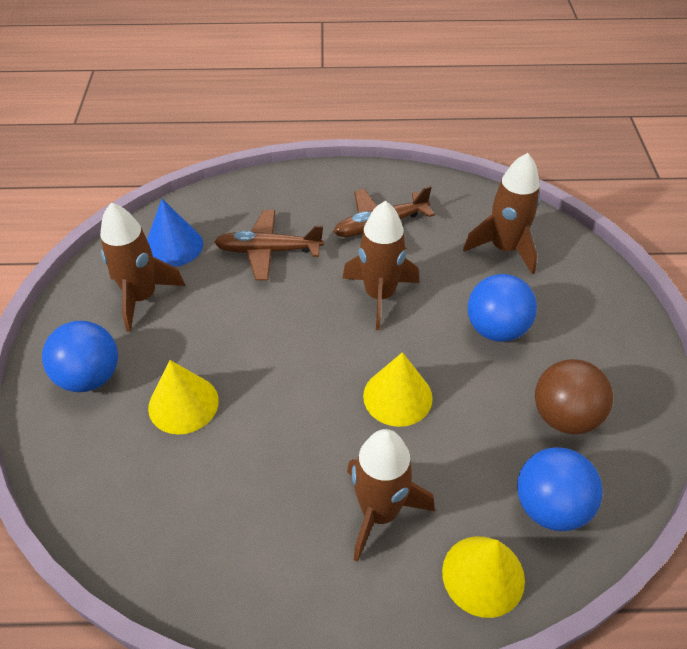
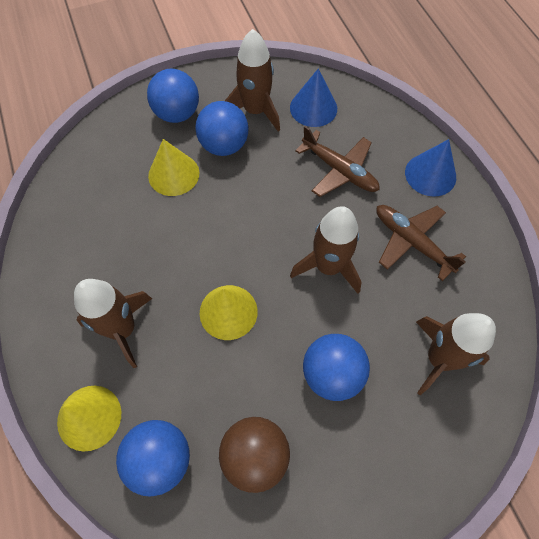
camera: 70 degrees right, 15 degrees up
(172, 341) = (224, 145): none -> blue ball
(269, 251) = (339, 170): brown plane -> brown plane turned 150 degrees clockwise
(313, 188) = (430, 174): none -> blue cone

